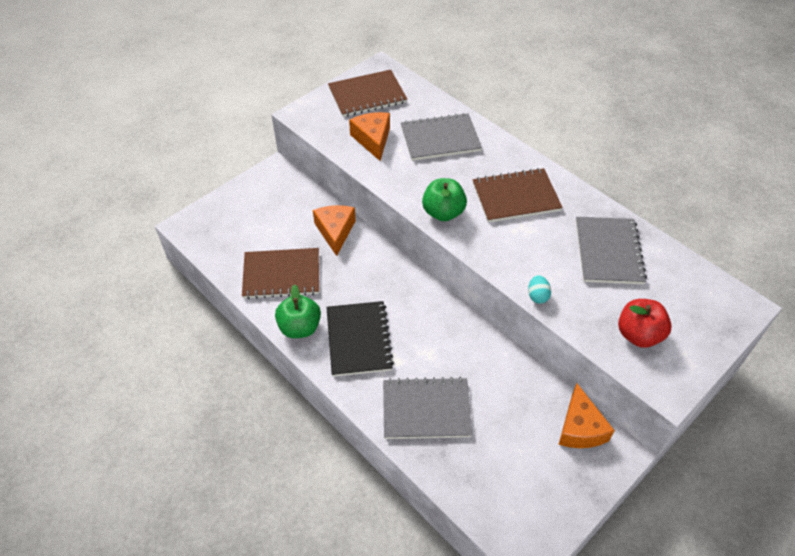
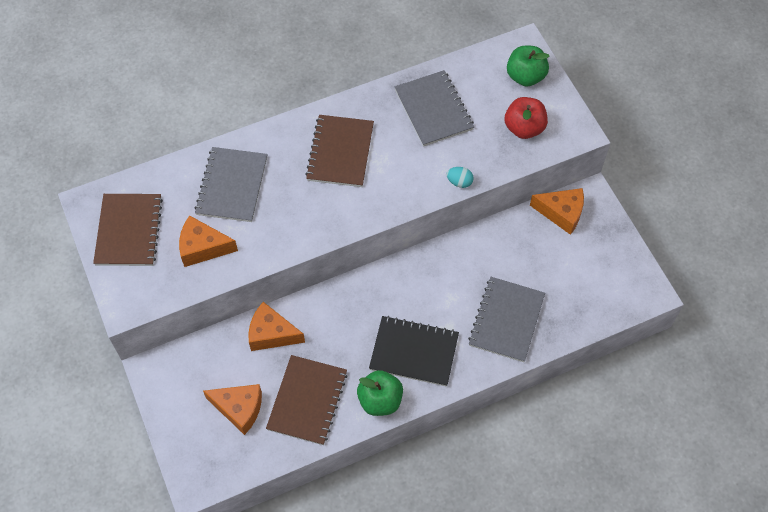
camera: 70 degrees left, 10 degrees up
(259, 232) = (239, 409): none -> orange cheese
(443, 212) = (333, 219): green apple -> green apple (525, 76)
(608, 252) = (434, 109): grey notebook -> grey notebook turned 45 degrees clockwise

